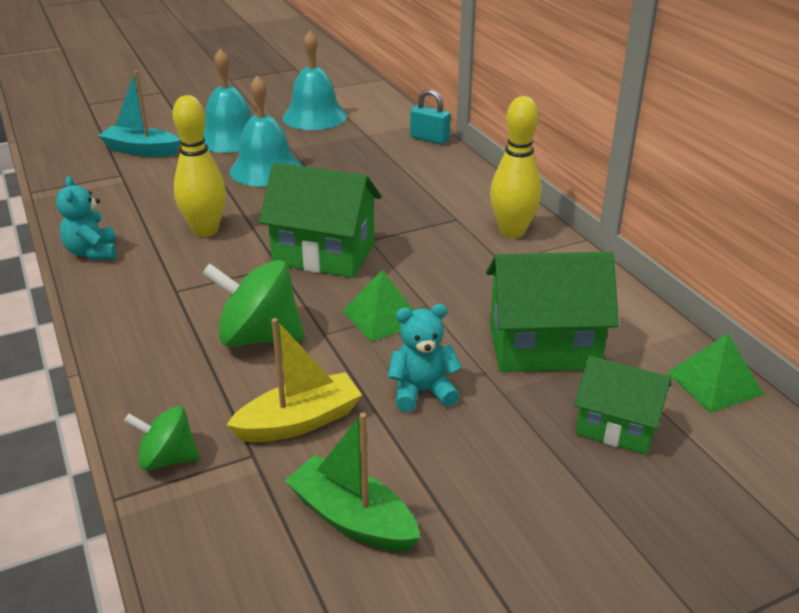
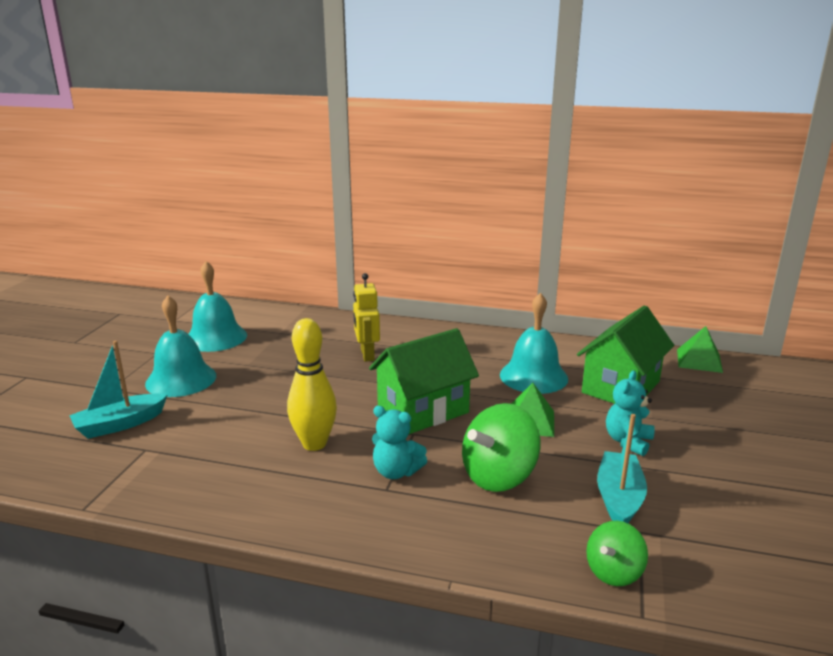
camera: 50 degrees left, 10 degrees down
(92, 252) = (262, 510): turquoise teddy bear -> turquoise teddy bear (396, 472)
(266, 169) = (262, 385): turquoise bell -> turquoise bell (533, 376)
(299, 422) = (619, 498): yellow boat -> turquoise boat
(352, 519) = (738, 517): green boat -> none
(387, 186) = (367, 355): none -> yellow robot
(429, 139) = (328, 317): turquoise padlock -> none
(512, 232) = (487, 343): yellow bowling pin -> none
(616, 427) = (715, 400): green house -> none

